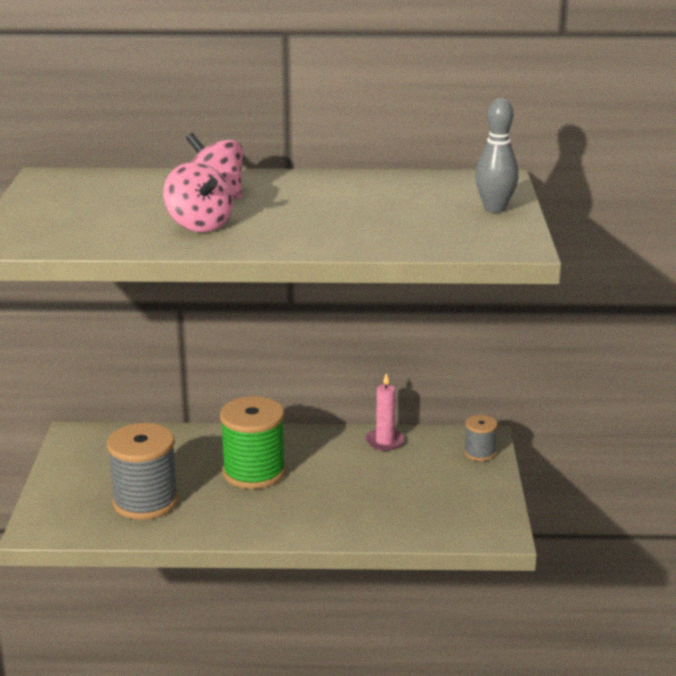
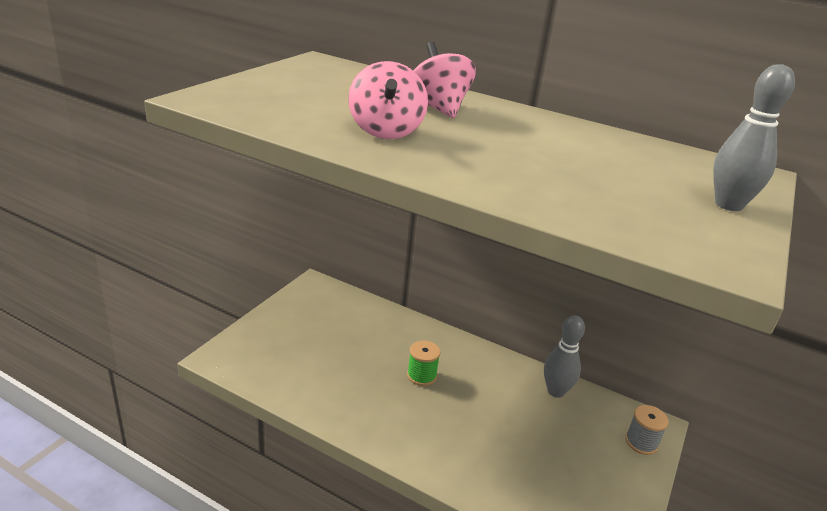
camera: 25 degrees right, 5 degrees up
(145, 502) = (316, 367): grey spool -> none
(254, 472) = (421, 376): green spool -> green spool, size x0.51
(385, 441) = (556, 391): pink candle -> grey bowling pin

